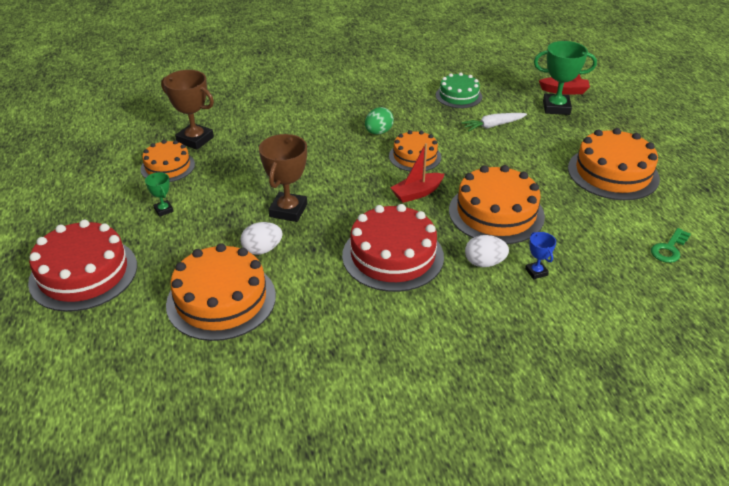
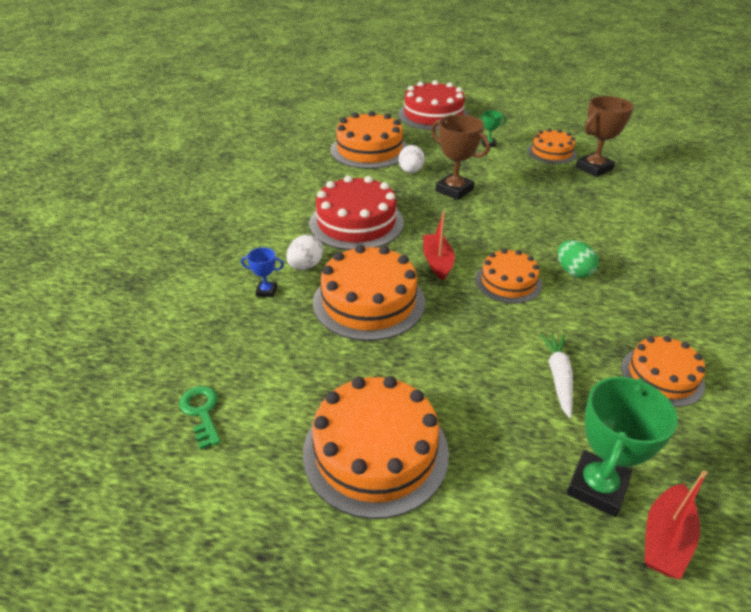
camera: 115 degrees right, 0 degrees up
(458, 96) = (662, 376): green cake -> orange cake

